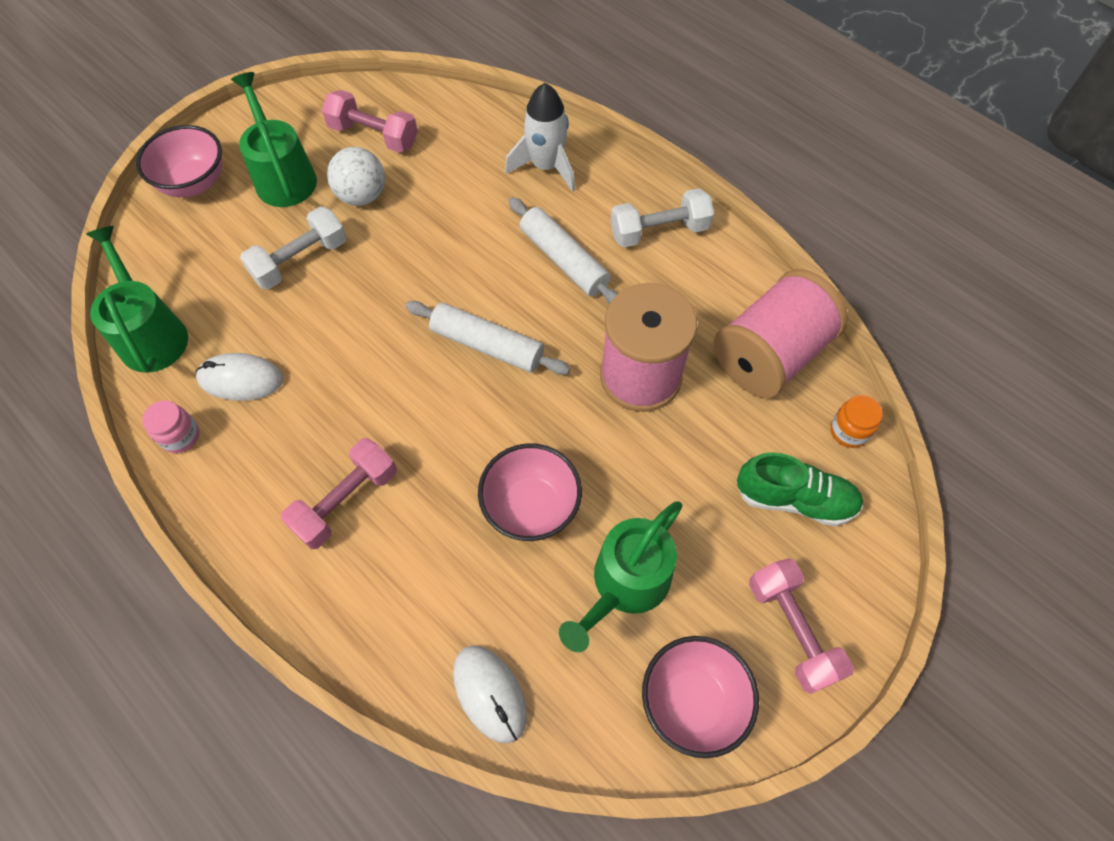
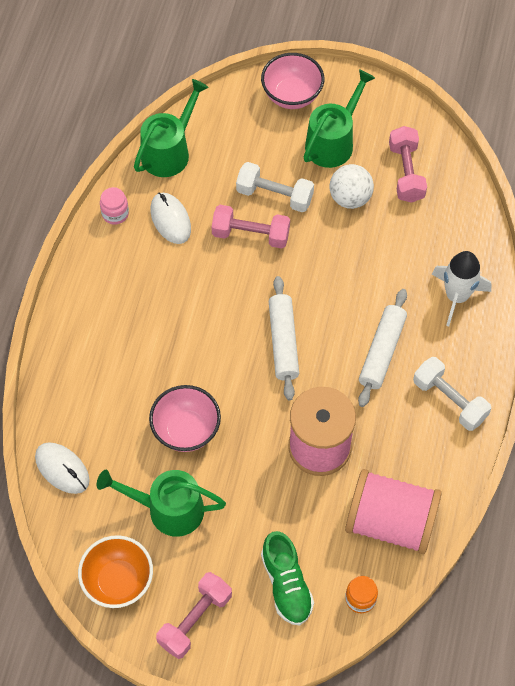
camera: 60 degrees right, 0 degrees up
(346, 501) = (129, 326): pink dumbbell -> pink dumbbell (251, 234)
(489, 693) = (62, 469): white mouse -> white mouse turned 75 degrees counterclockwise
(692, 702) = (118, 581): pink bowl -> orange bowl

